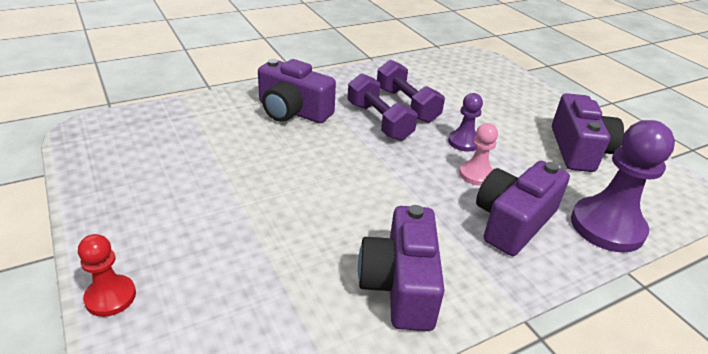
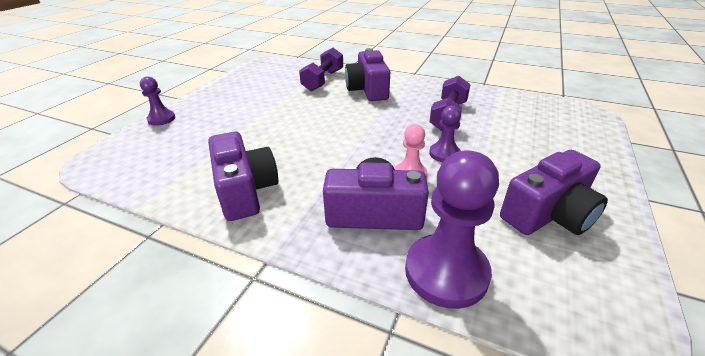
camera: 55 degrees right, 0 degrees up
(110, 297) = (161, 119): red pawn -> purple pawn
(379, 121) = (408, 115): purple dumbbell -> purple dumbbell (323, 80)
(400, 285) = (245, 190): purple camera -> purple camera turned 105 degrees clockwise

